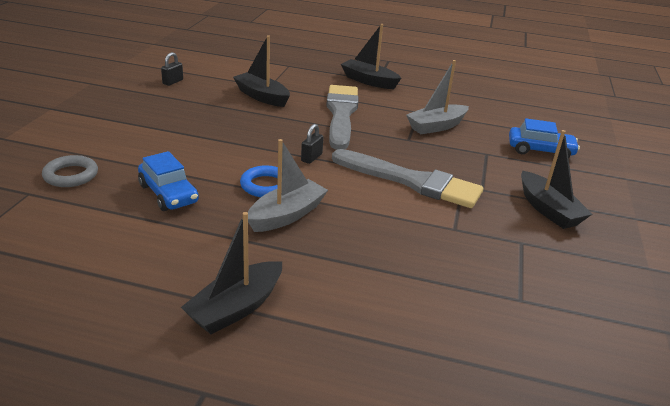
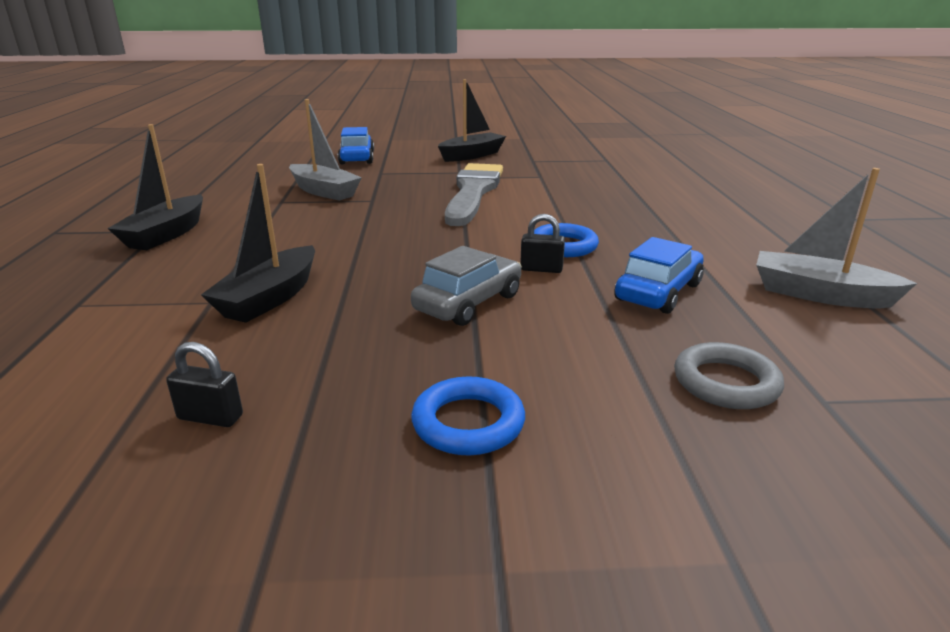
camera: 105 degrees left, 5 degrees down
(117, 117) = (468, 423): none -> blue ring
(212, 137) = (468, 303): none -> grey car
(236, 308) = (766, 224): black boat -> none
(287, 215) = (608, 228): grey boat -> grey boat (819, 294)
(311, 158) = (468, 235): black padlock -> black padlock (541, 269)
(341, 114) = (315, 236): grey brush -> none

